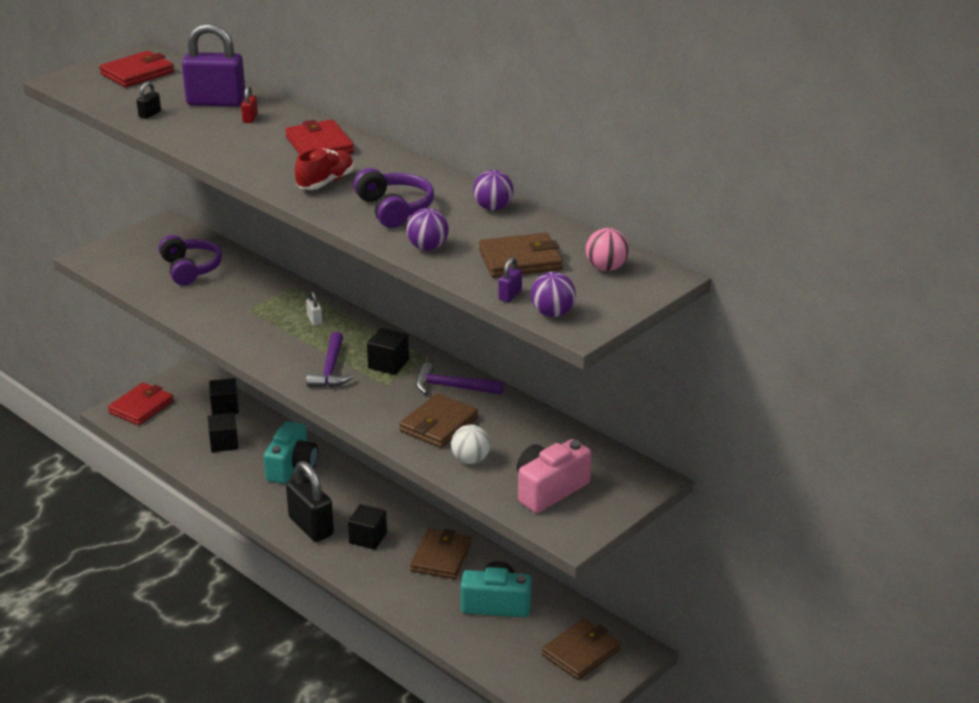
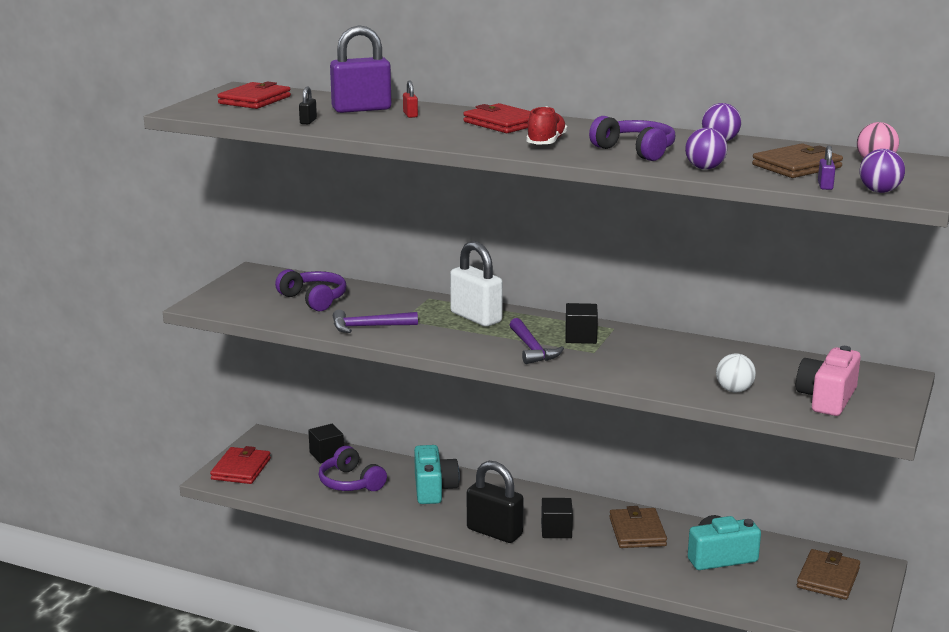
camera: 20 degrees left, 10 degrees down
(224, 443) = (350, 483): black cube -> purple headphones
(314, 320) = (476, 317): white padlock -> white padlock, size x2.42
(438, 424) = (676, 371): brown wallet -> none
(452, 387) = (657, 344): purple hammer -> purple hammer (369, 327)

